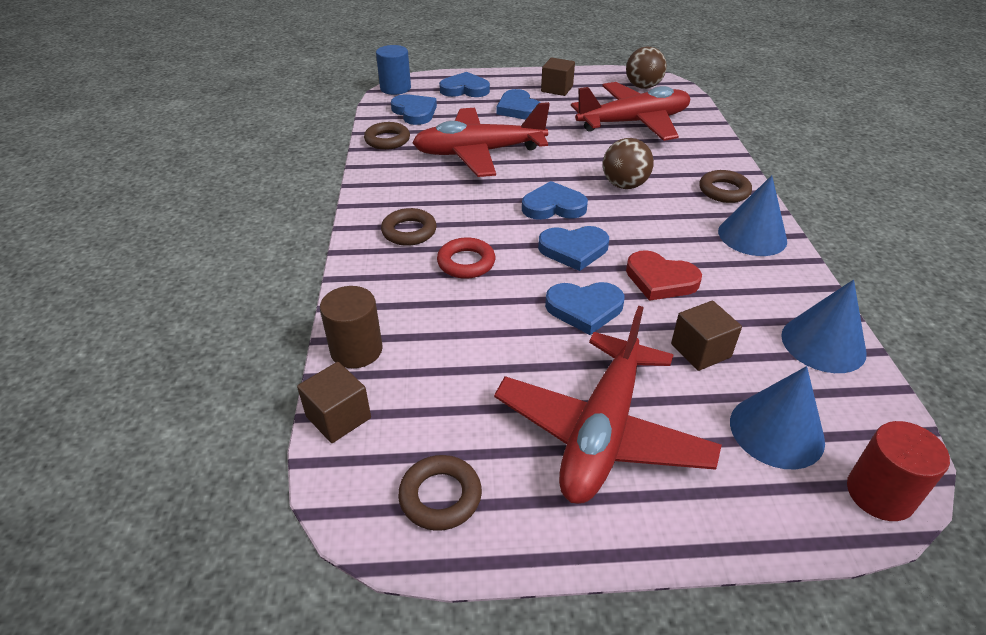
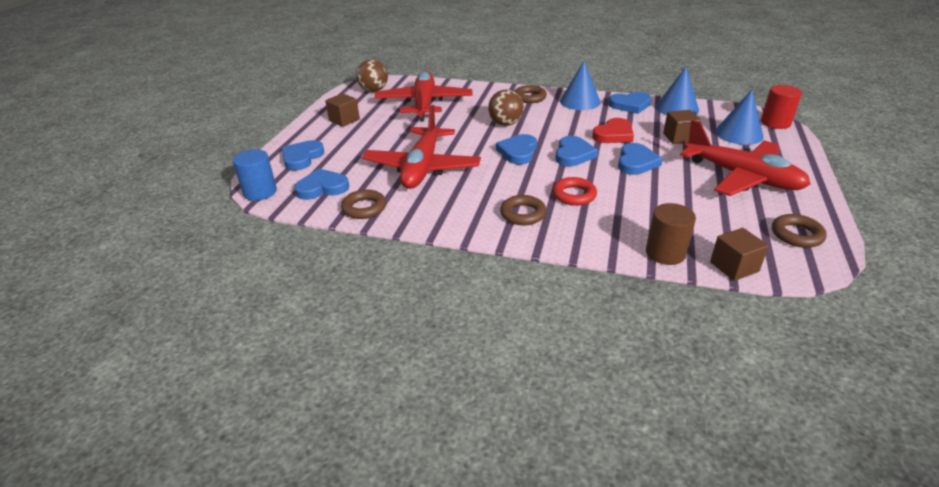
camera: 70 degrees left, 5 degrees down
(518, 109) = (363, 140): blue heart -> blue heart (630, 105)

